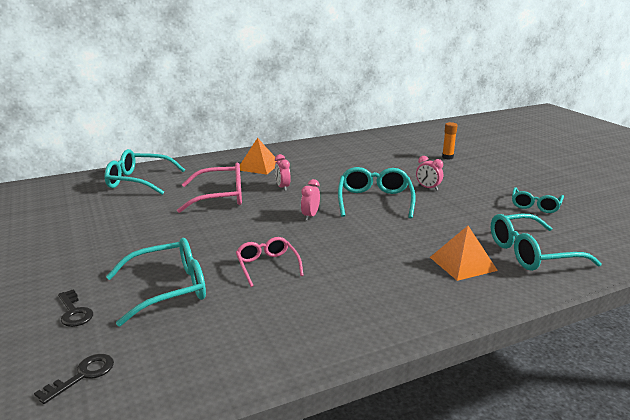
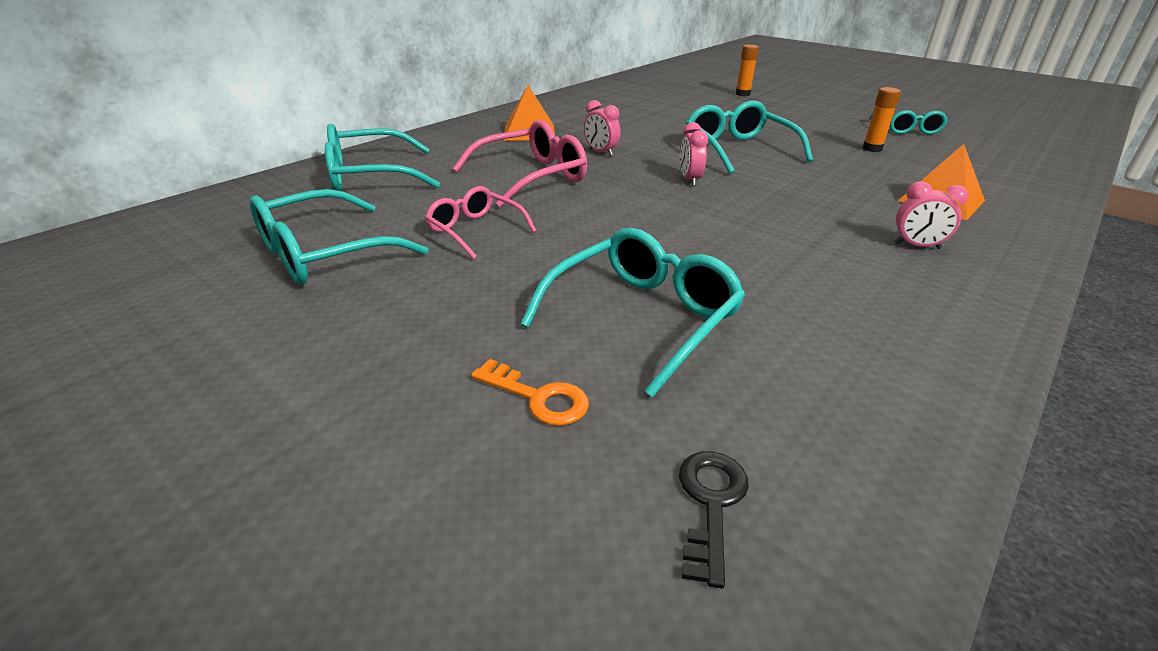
camera: 25 degrees left, 10 degrees up
(74, 312) = (538, 397): black key -> orange key
(267, 266) = (732, 252): pink glasses -> pink glasses (475, 230)
(428, 188) = (774, 128): pink clock -> pink clock (917, 246)
(477, 216) = (872, 149): none -> orange glue stick
(531, 253) = (984, 176): turquoise glasses -> turquoise glasses (324, 253)

